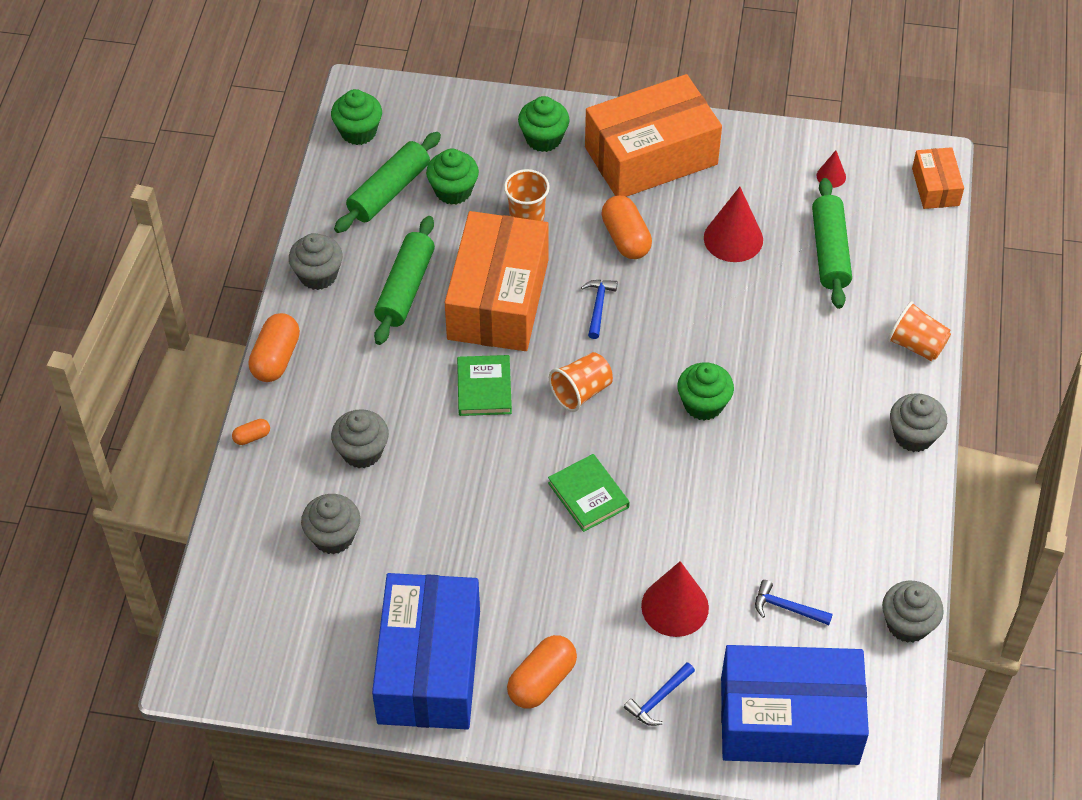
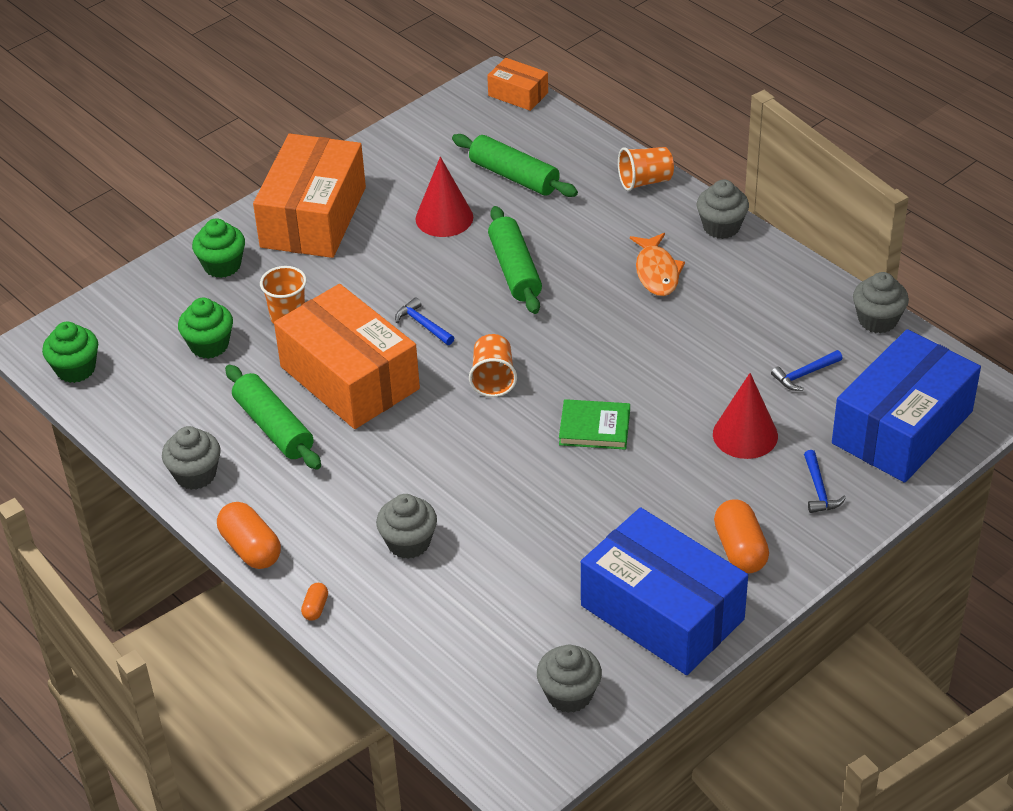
camera: 50 degrees left, 10 degrees down
(333, 536) = (474, 607): grey cupcake -> grey cupcake (569, 694)
(389, 191) = (162, 384): green rolling pin -> green rolling pin (515, 270)
(484, 388) = (427, 433): green book -> none
(625, 238) = (375, 274): orange capsule -> none
(703, 404) = (578, 318): green cupcake -> none
(811, 424) = (656, 272): none -> orange fish
(831, 176) = (447, 137): red cone -> none

